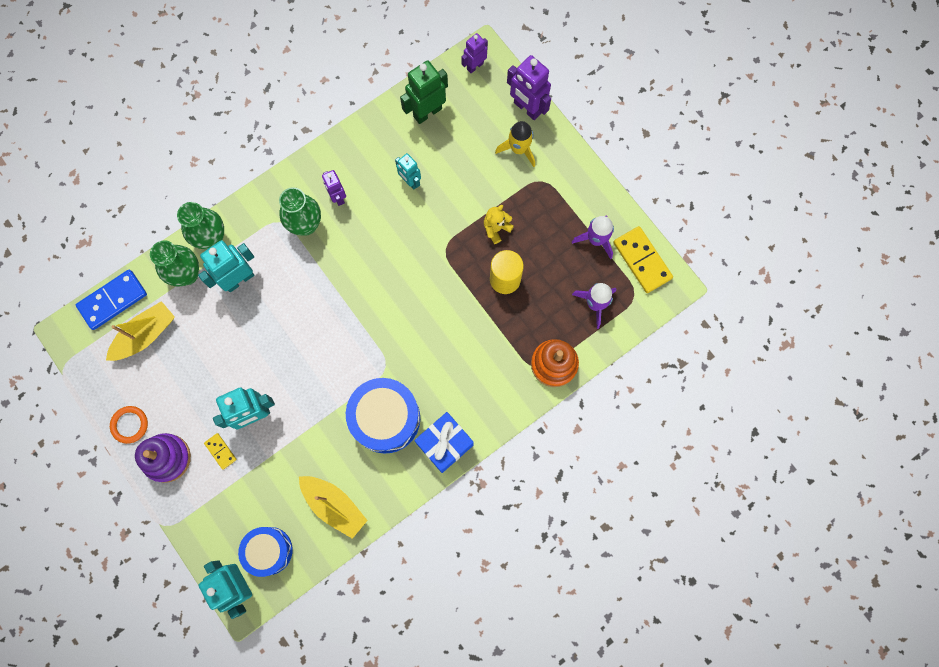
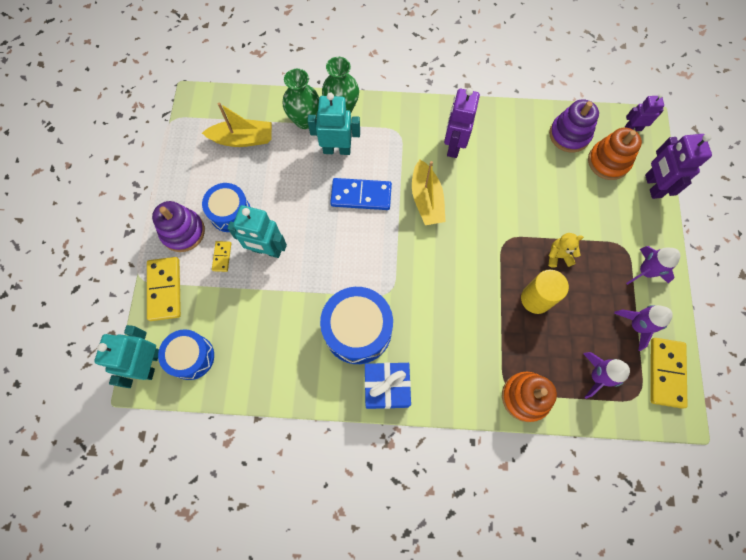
camera: 40 degrees right, 5 degrees down
(113, 300) = (242, 101): blue domino -> blue domino (361, 195)
(130, 425) = (180, 190): orange ring -> none
(194, 409) = (230, 213): none -> blue drum
(196, 517) = (164, 289): none -> yellow domino
(306, 225) = (415, 148): green vase -> none
(334, 505) = (265, 364): yellow boat -> yellow boat (426, 200)
(337, 197) = (453, 145): purple robot -> purple robot, size x1.63
(410, 181) = (517, 173): turquoise robot -> none
(427, 112) = (569, 135): green robot -> purple stacking toy
(476, 113) = (608, 161): none -> orange stacking toy
(519, 149) = (623, 211): yellow rocket -> none
(571, 189) = (645, 271): none -> purple rocket

